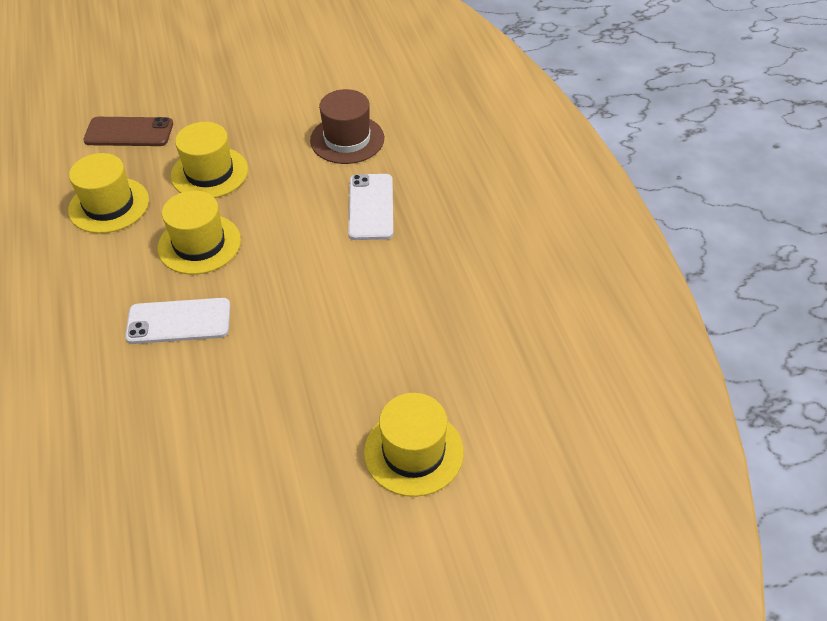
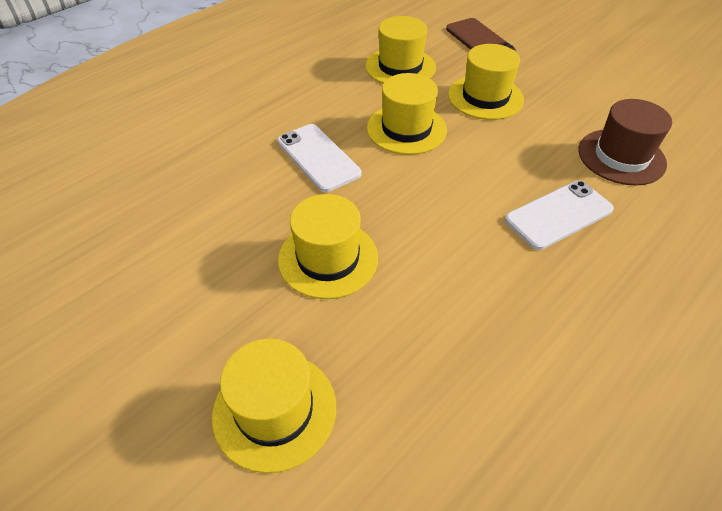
camera: 60 degrees right, 0 degrees up
(302, 364) = (328, 258): none -> yellow hat

